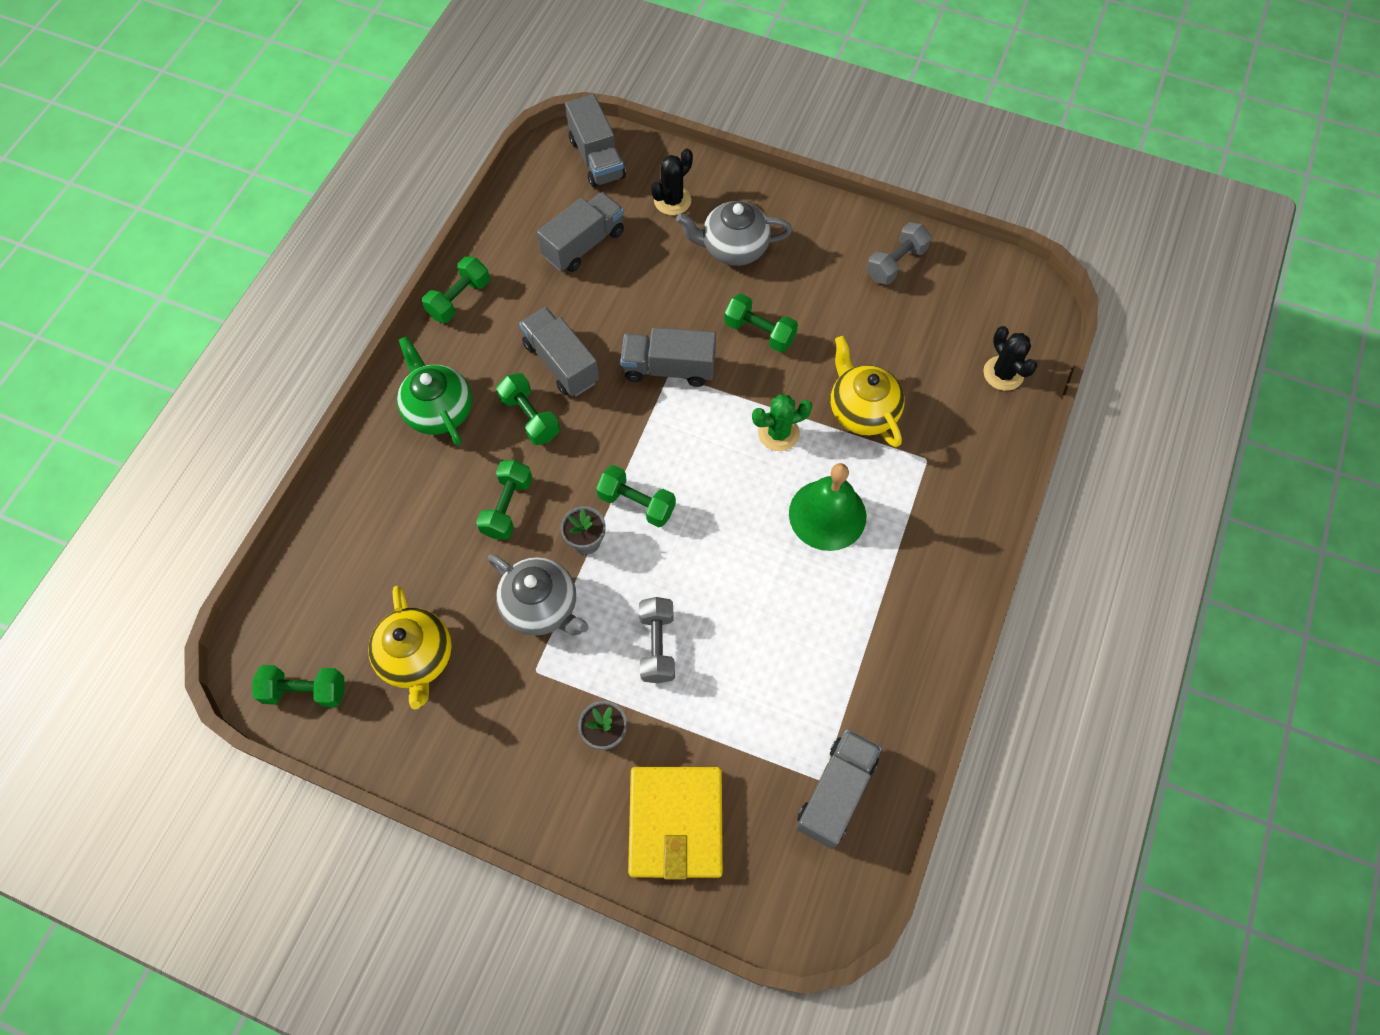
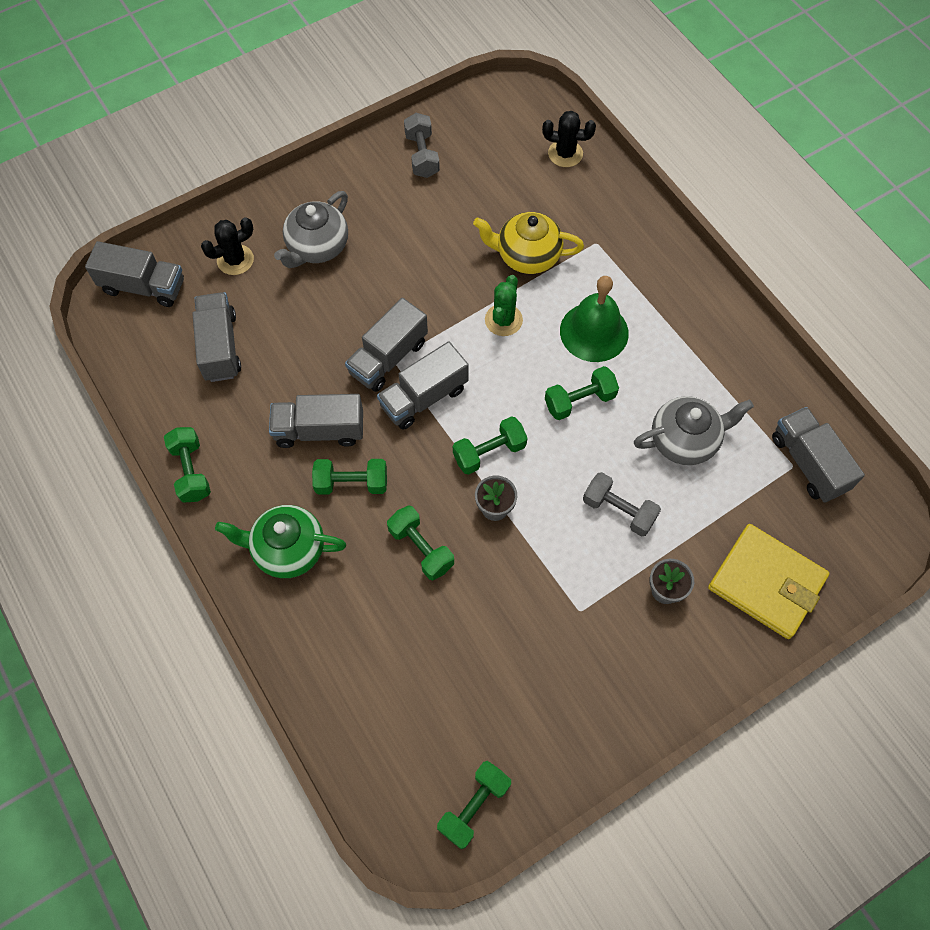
camera: 55 degrees left, 0 degrees up
(417, 658) = (506, 696): yellow teapot -> none
(541, 606) = (528, 574): grey teapot -> grey teapot (685, 440)
(651, 419) = (424, 397): none -> grey truck
(672, 201) = (235, 260): black cactus -> black cactus turned 75 degrees clockwise
(759, 332) = (407, 277): green dumbbell -> green dumbbell (579, 401)

